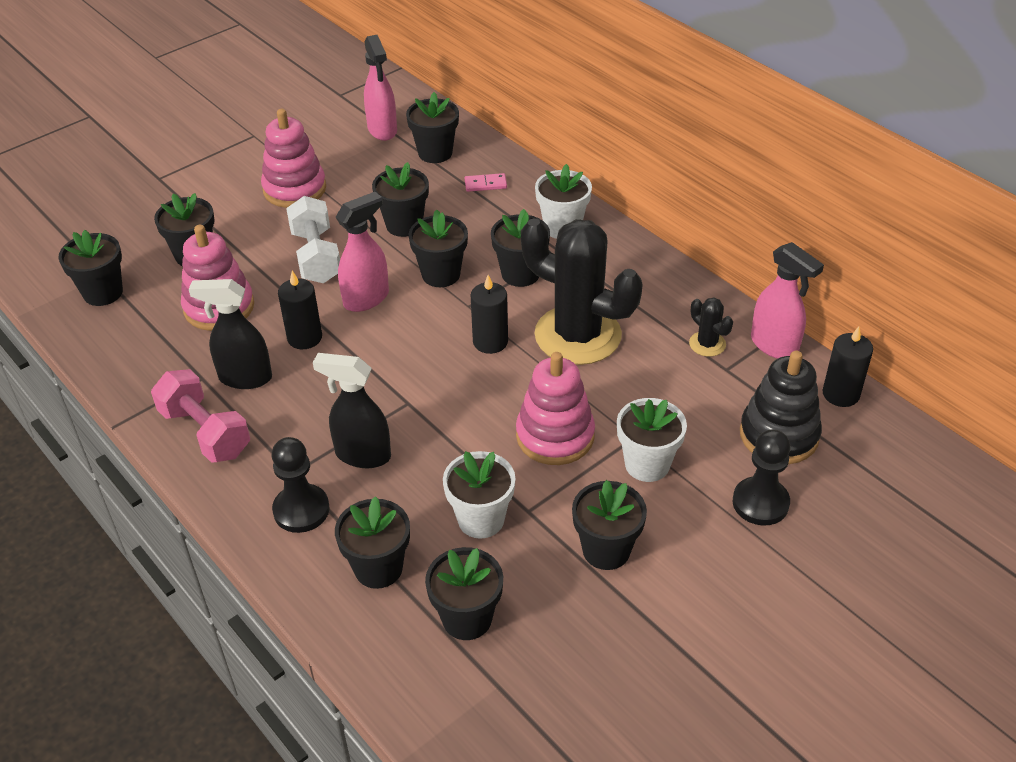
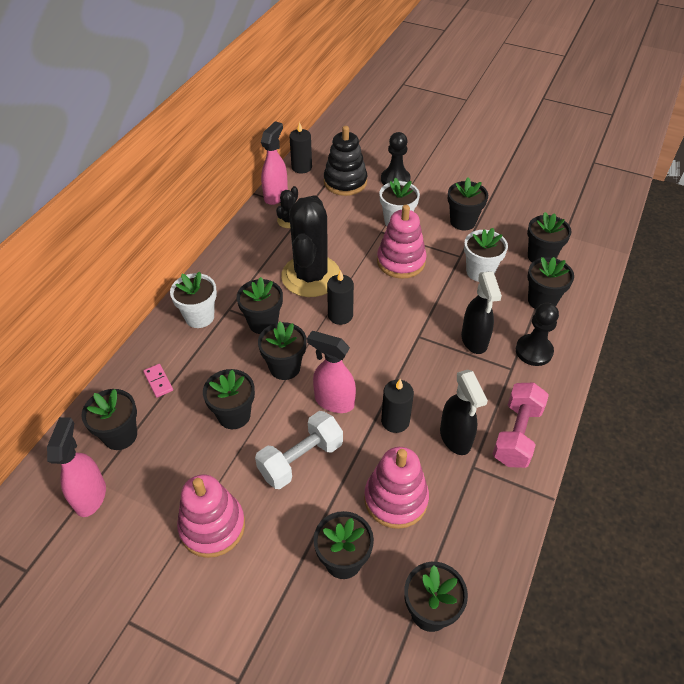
camera: 115 degrees left, 5 degrees up
(382, 130) = (91, 496): pink spray bottle -> pink spray bottle turned 45 degrees counterclockwise

